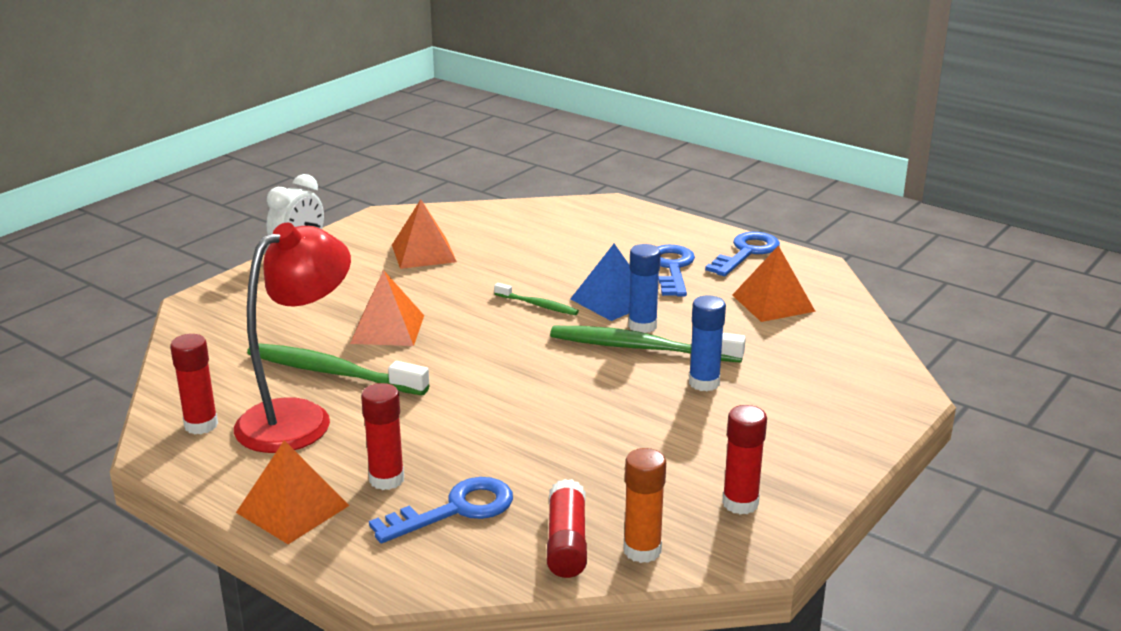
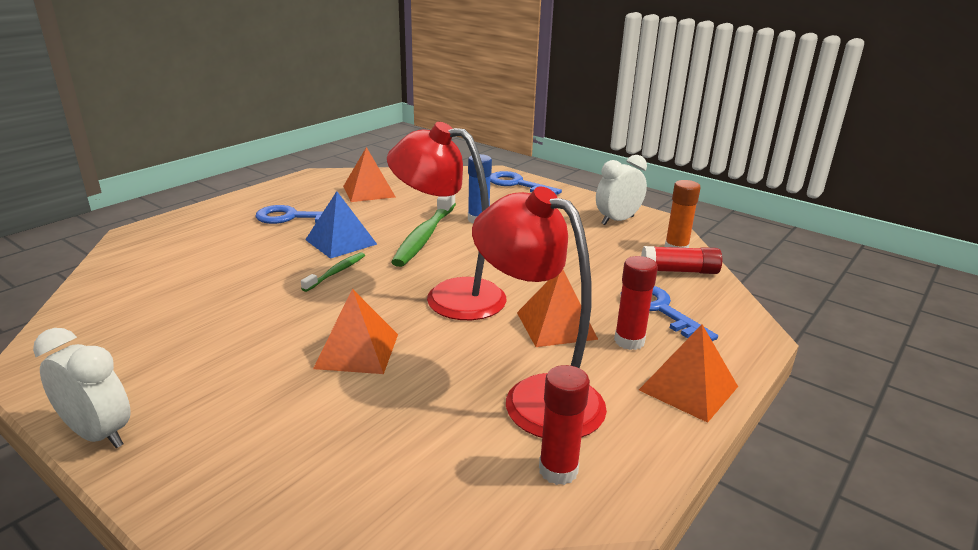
camera: 90 degrees left, 0 degrees up
(333, 373) = (446, 381): green toothbrush -> none
(423, 253) = (175, 333): orange pyramid -> orange pyramid (556, 325)
(488, 369) = (450, 296): none -> red lamp
(642, 326) = (390, 233): blue glue stick -> none
(740, 503) = (617, 220): red glue stick -> white clock
(746, 252) = (282, 192): blue key -> blue key (517, 184)

